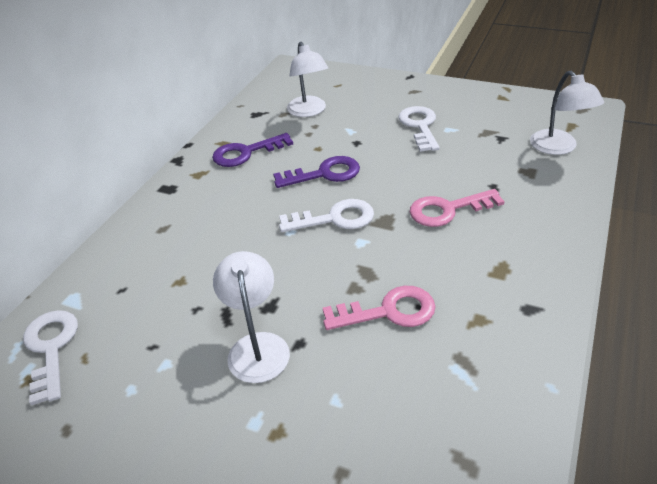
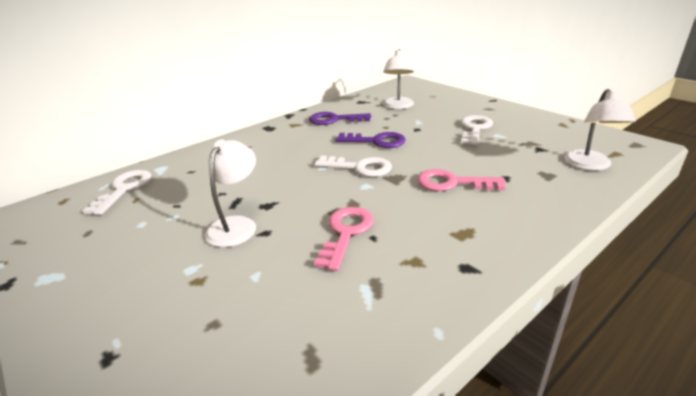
camera: 25 degrees right, 10 degrees down
(388, 311) = (346, 233): pink key -> pink key turned 90 degrees counterclockwise

